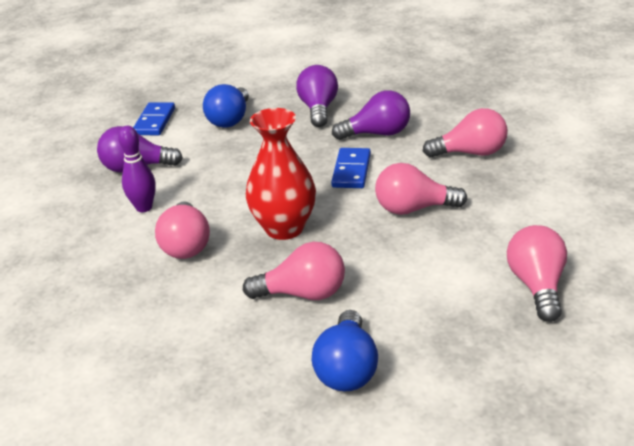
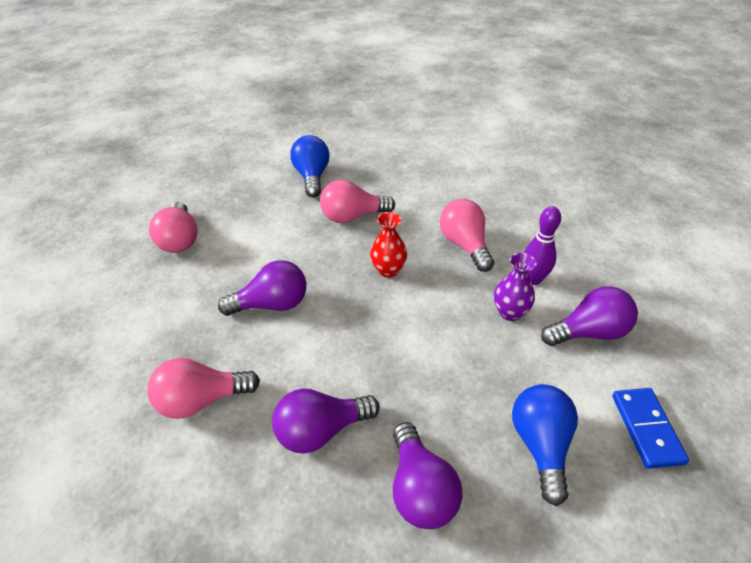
camera: 165 degrees right, 10 degrees up
(189, 185) = (510, 312): none -> purple vase
(284, 228) = (388, 270): red vase -> red vase, size x0.59
(351, 171) = (342, 353): blue domino -> none
(413, 209) = (272, 304): pink light bulb -> purple light bulb

